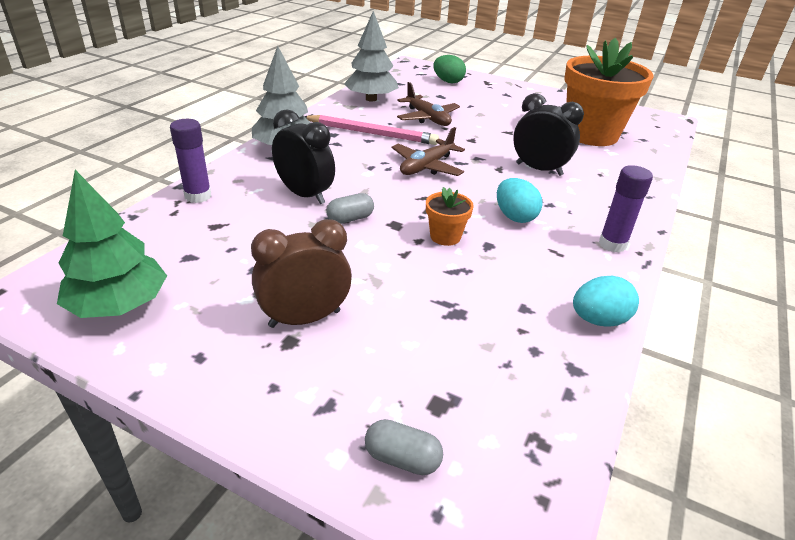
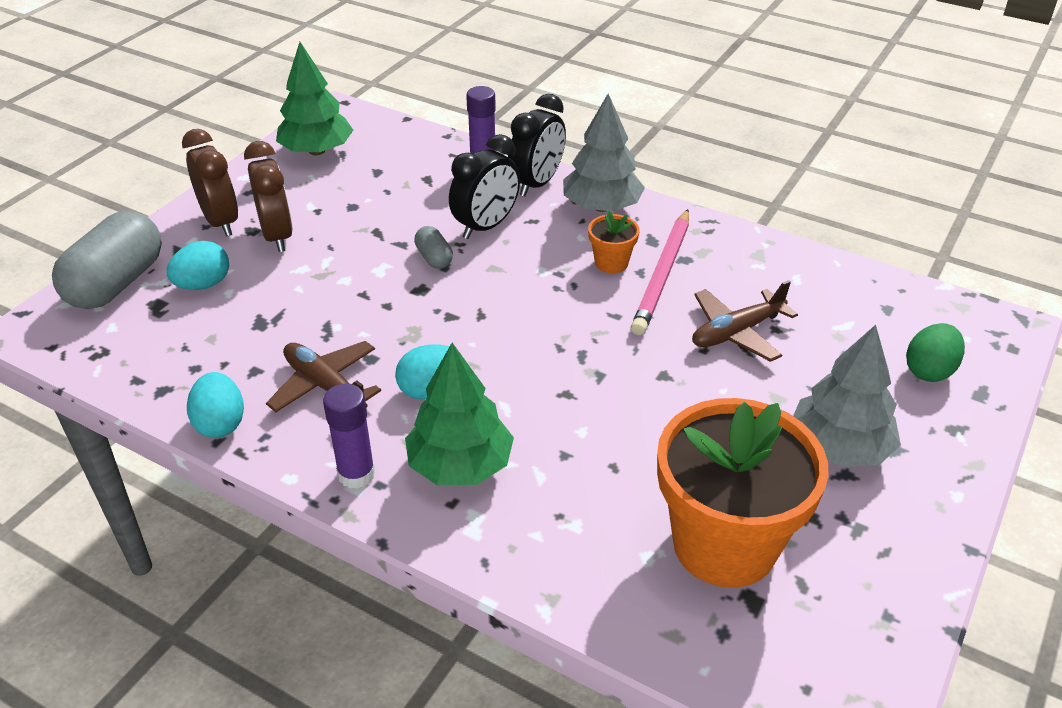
camera: 95 degrees right, 5 degrees up
(267, 373) = (221, 222): none -> brown clock
(371, 99) = (796, 275): grey tree -> grey tree (839, 447)
(398, 367) = (203, 284): none -> turquoise egg
(402, 458) = (116, 283): grey capsule -> grey capsule, size x2.18
(426, 166) = (565, 321): brown plane -> brown plane (325, 386)
(445, 236) = (391, 325): orange flower pot -> orange flower pot (611, 263)
(539, 169) = (568, 439): black clock -> black clock (537, 184)
(580, 204) = (460, 465): none -> green tree

